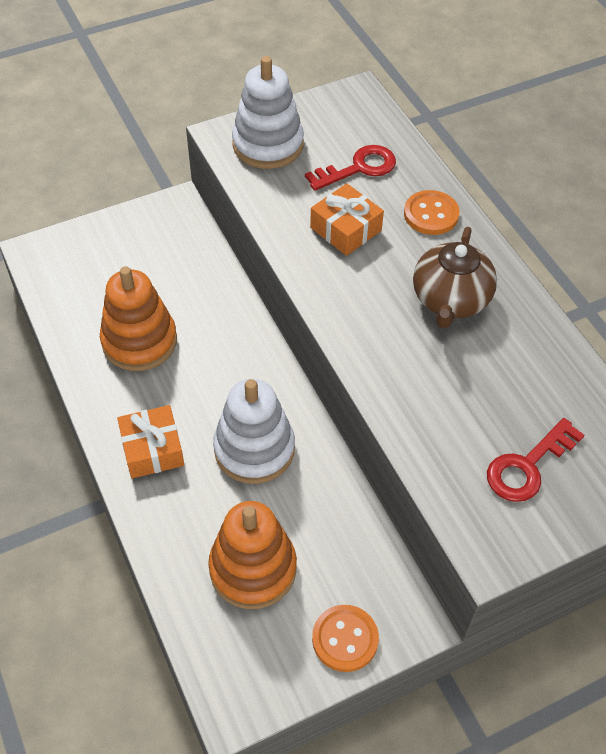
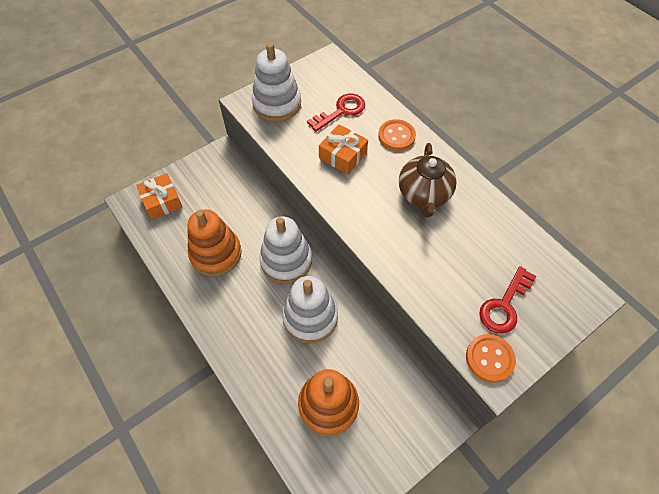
camera: 10 degrees left, 5 degrees up
(152, 449) = (241, 330): orange gift -> orange gift (162, 201)
(237, 367) = (286, 260): none -> white stacking toy
(345, 639) = (401, 444): orange button -> orange button (489, 358)

